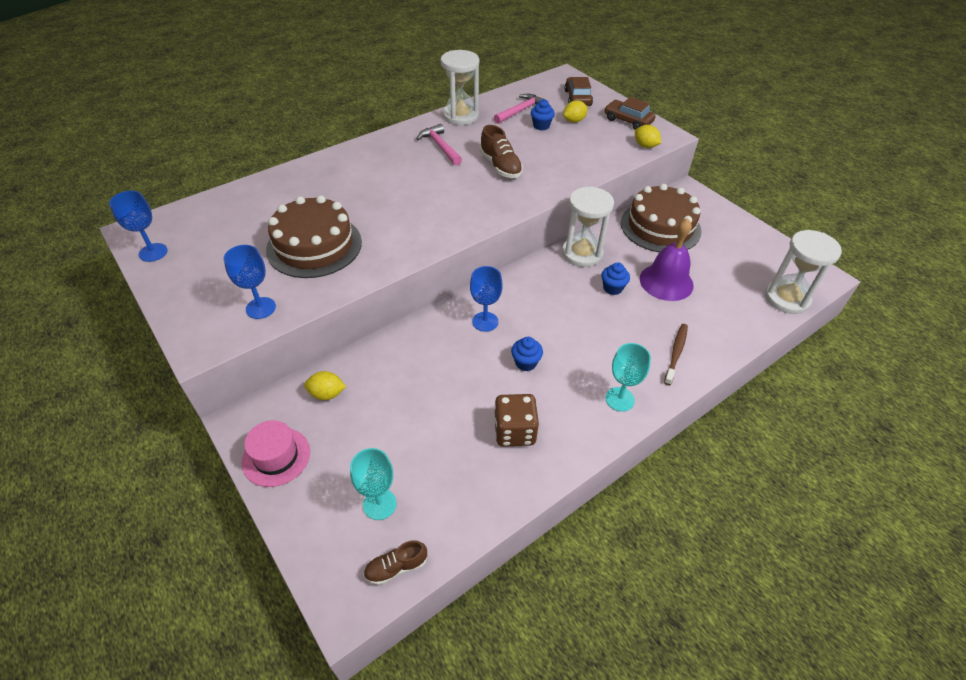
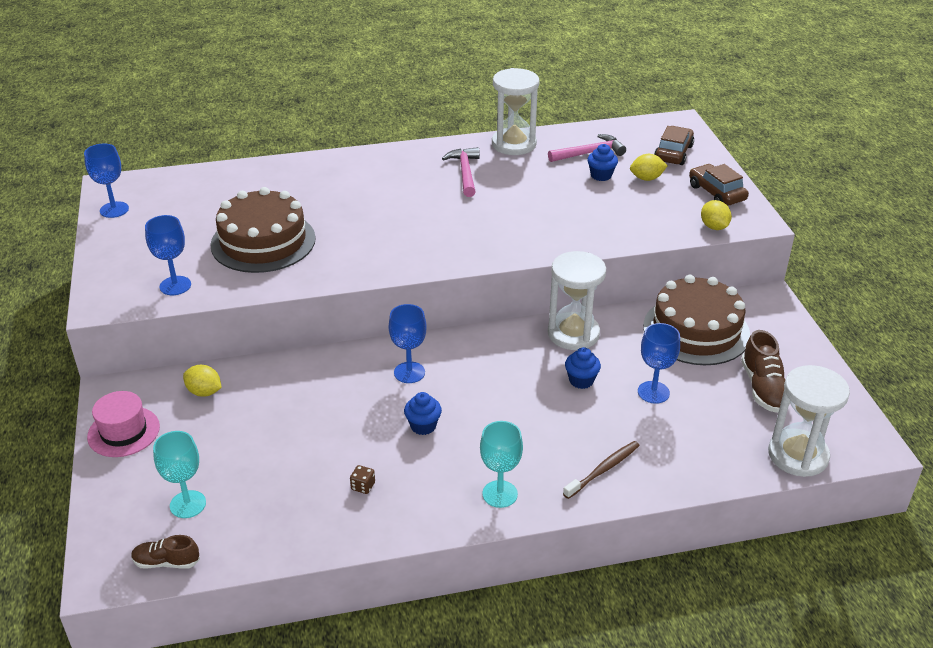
camera: 25 degrees right, 10 degrees down
(500, 166) = (517, 209): brown shoe -> brown shoe (763, 388)
(514, 431) = (363, 486): brown dice -> brown dice, size x0.43
(666, 282) = (653, 392): purple bell -> blue goblet

